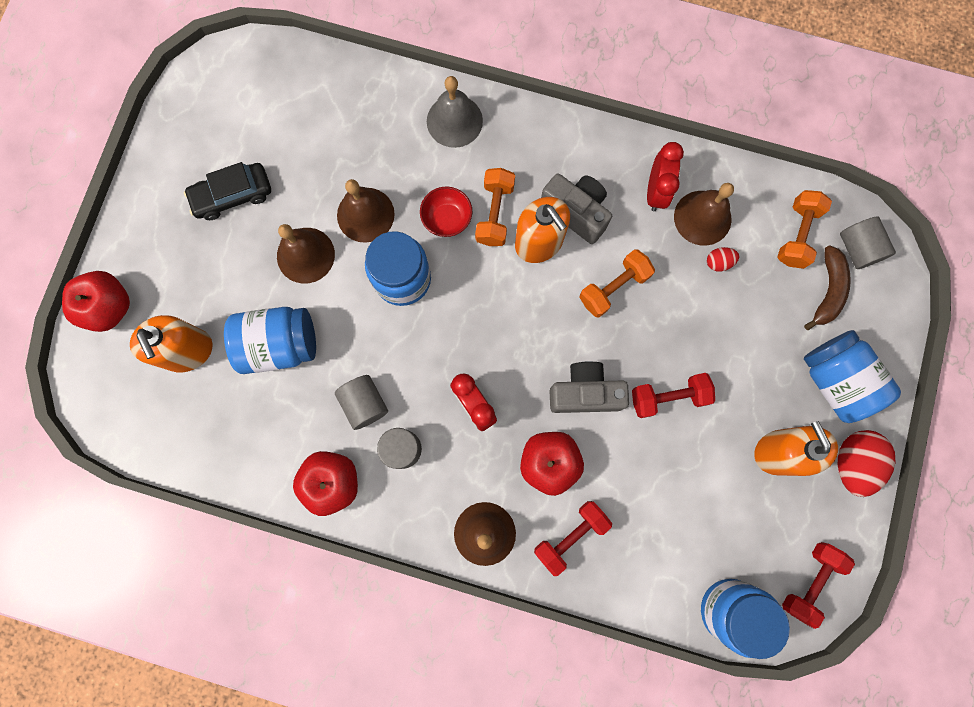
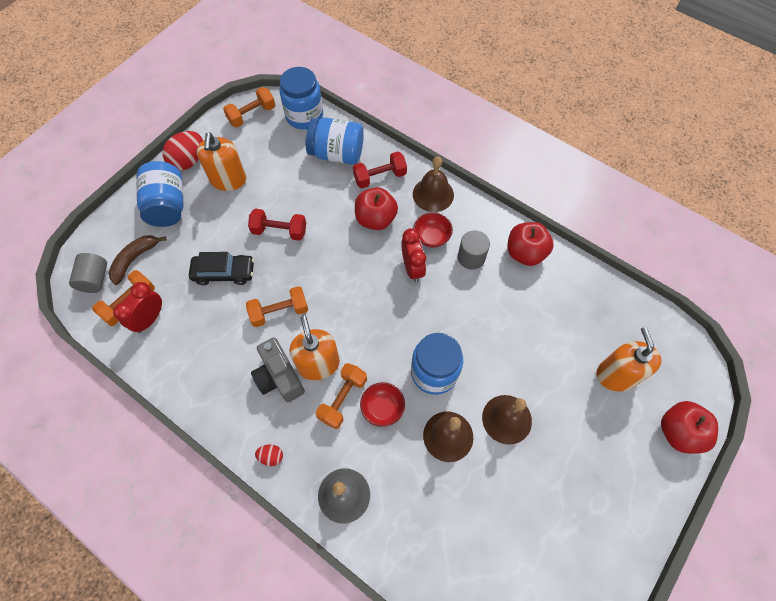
camera: 160 degrees left, 15 degrees down
(232, 195) = (559, 496): black car -> black car (224, 273)
(279, 344) = (543, 356): blue jar -> blue jar (337, 154)
(364, 404) = (489, 294): grey cylinder -> none
(464, 461) = (431, 237): none -> red bowl
(585, 393) = (333, 251): grey camera -> none
(655, 191) = (210, 371): red clock -> red clock (150, 319)
(702, 217) = (188, 339): brown bell -> none
(718, 262) = (196, 303): red egg -> red egg (271, 456)
(809, 581) = (252, 115): red dumbbell -> orange dumbbell

